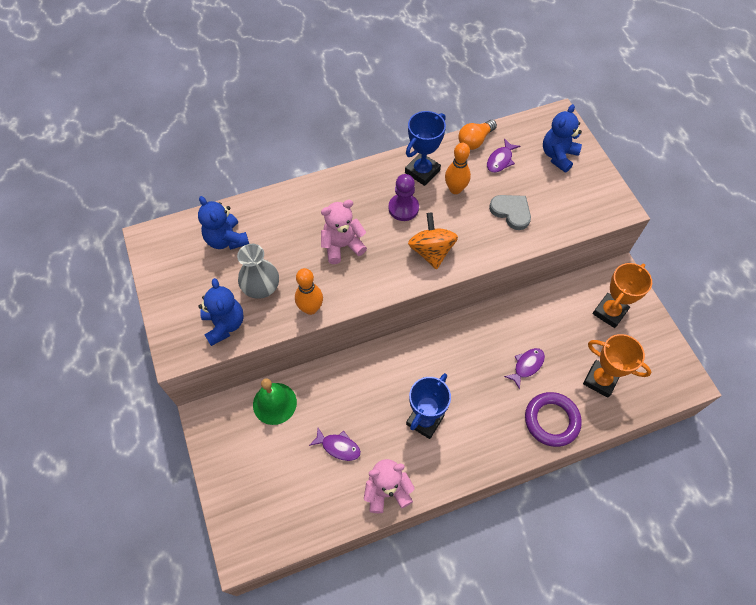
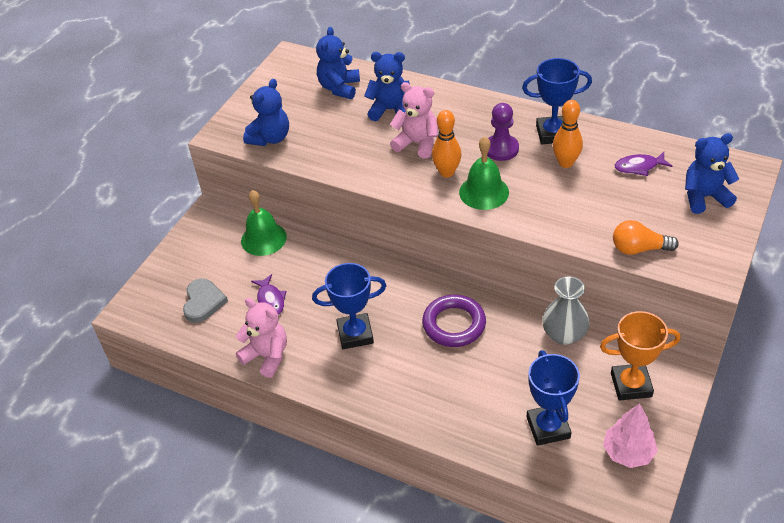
camera: 50 degrees right, 15 degrees down
(261, 288) = (323, 132): grey vase -> grey vase (564, 334)
(290, 231) = (390, 110): none -> blue teddy bear
(311, 308) = (340, 168): orange bowling pin -> orange bowling pin (447, 172)
(431, 251) = (484, 192): orange spinning top -> green bell
(475, 141) = (634, 139): orange light bulb -> orange light bulb (639, 249)
(511, 212) = (595, 209): grey heart -> grey heart (203, 302)
(526, 366) = (492, 364): purple fish -> none
(551, 420) = (460, 419): purple ring -> purple ring (454, 324)
(600, 380) = (548, 427): orange trophy -> blue trophy
(653, 357) = (628, 452): none -> pink tree

